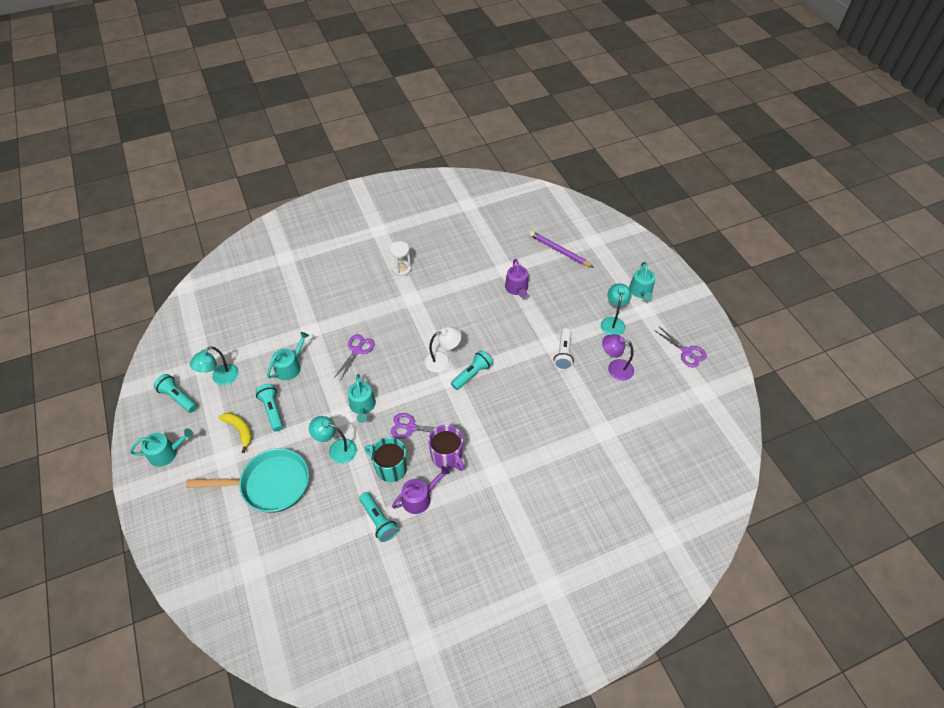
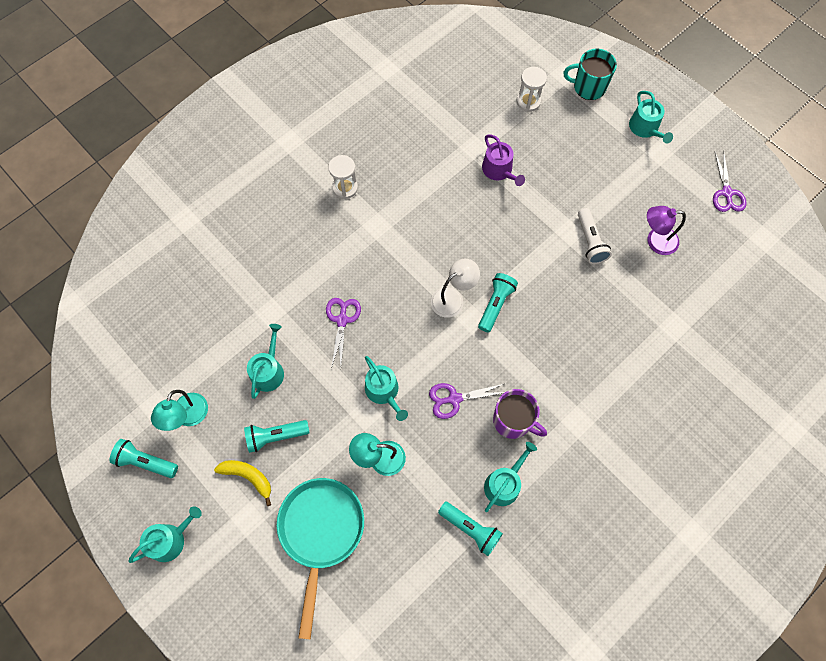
camera: 20 degrees left, 15 degrees up
(270, 484) = (320, 532): turquoise pan -> turquoise pan turned 60 degrees counterclockwise
(272, 410) = (275, 436): turquoise flashlight -> turquoise flashlight turned 60 degrees counterclockwise
(390, 468) = (454, 459): turquoise mug -> turquoise mug (588, 87)
(419, 498) = (504, 483): purple watering can -> turquoise watering can
(559, 251) = (528, 102): purple pencil -> white hourglass
(613, 322) = (629, 180): turquoise lamp -> none
(687, 352) = (727, 193): purple scissors -> purple scissors turned 60 degrees clockwise

